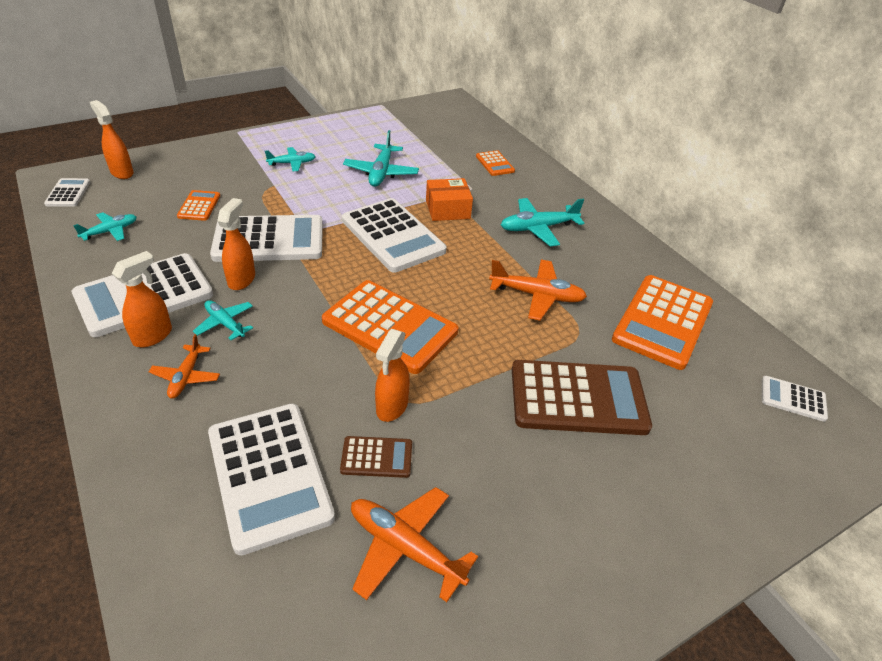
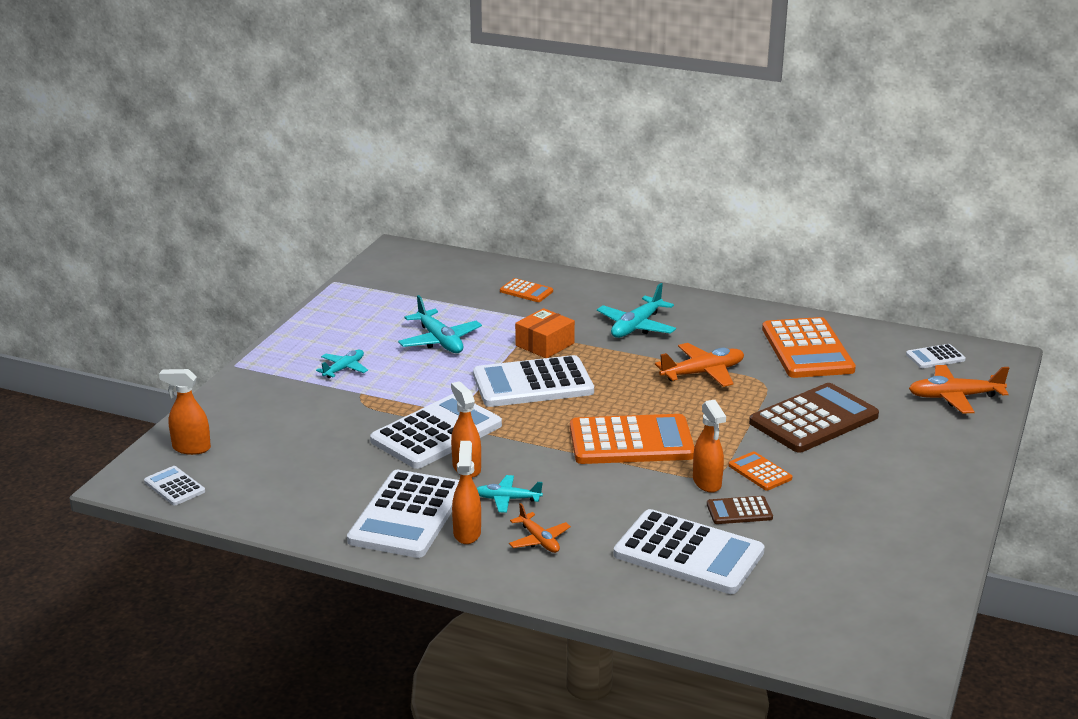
camera: 35 degrees left, 15 degrees down
(110, 231) = (282, 492): turquoise plane -> none
(199, 206) = (325, 438): orange calculator -> orange calculator (760, 472)
(376, 457) = (739, 511): brown calculator -> brown calculator turned 150 degrees counterclockwise
(392, 236) = (533, 383): white calculator -> white calculator turned 150 degrees clockwise
(405, 547) = (820, 539): orange plane -> orange plane (954, 397)

